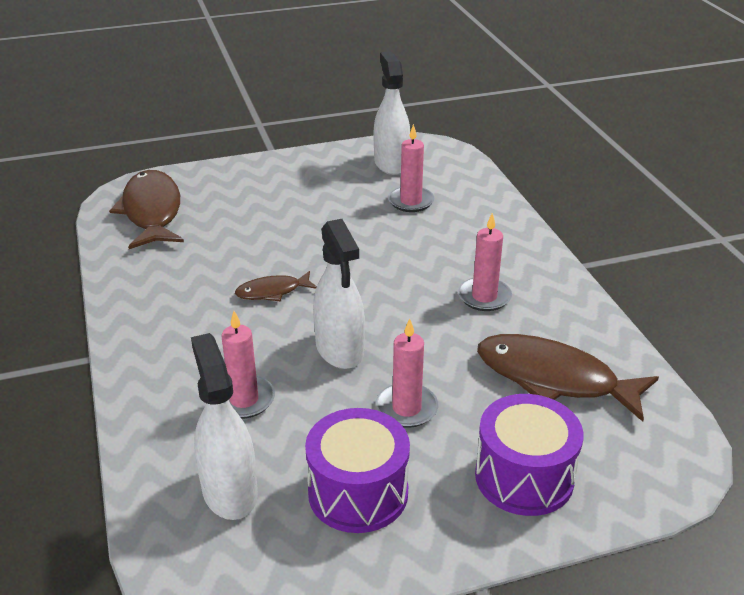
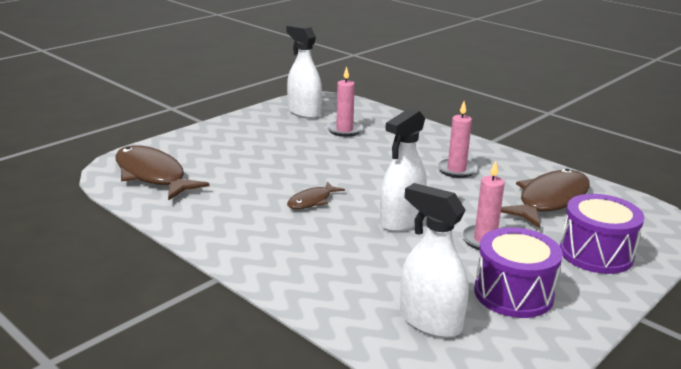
camera: 30 degrees left, 10 degrees down
(244, 400) = (372, 267): pink candle -> none
(339, 349) = (401, 221): white spray bottle -> white spray bottle turned 90 degrees clockwise
(554, 379) = (549, 200): brown fish -> brown fish turned 135 degrees clockwise

